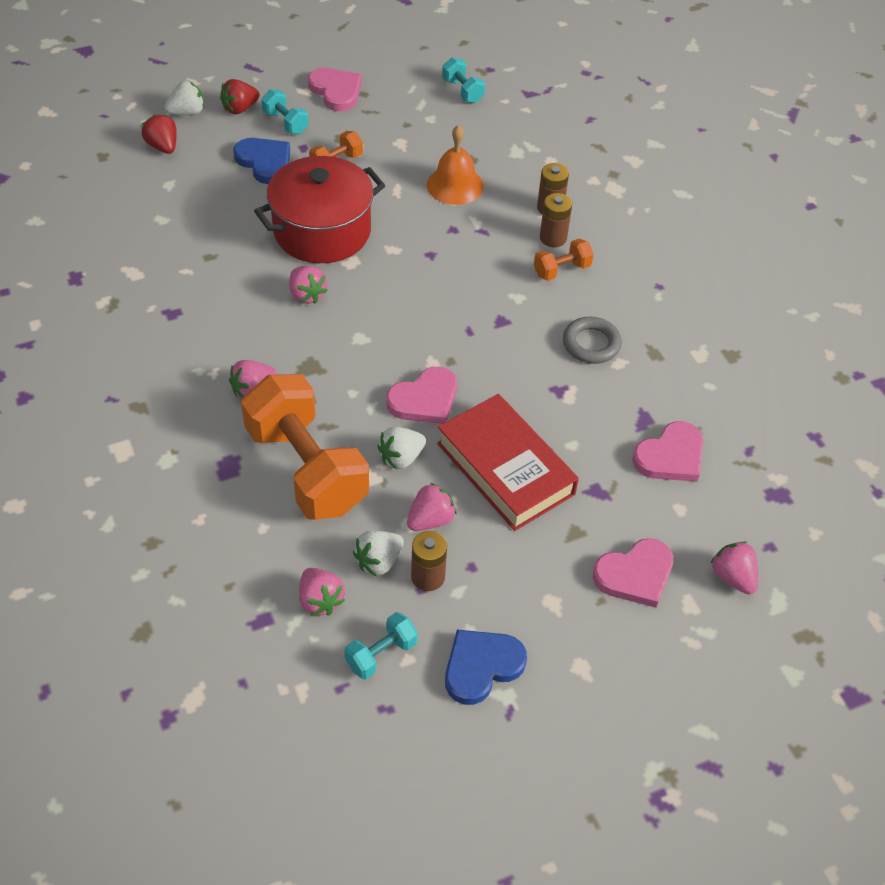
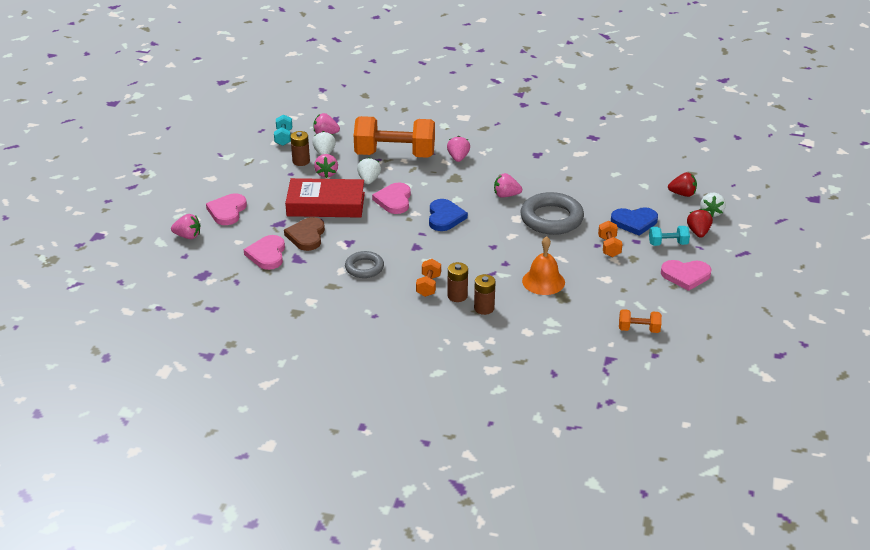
camera: 130 degrees right, 15 degrees down
(322, 231) = (551, 218): red pot -> grey ring
(462, 91) = (639, 329): turquoise dumbbell -> orange dumbbell
(481, 666) = (246, 156): blue heart -> blue heart (445, 217)
(592, 441) = (306, 236): none -> brown heart

